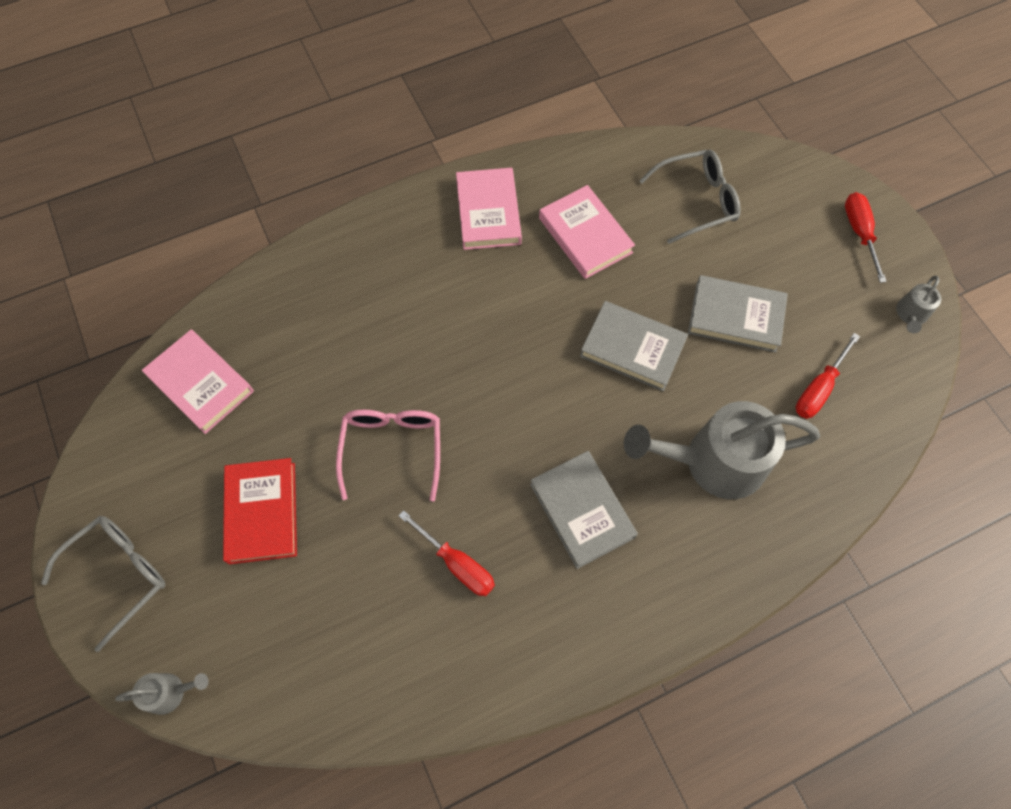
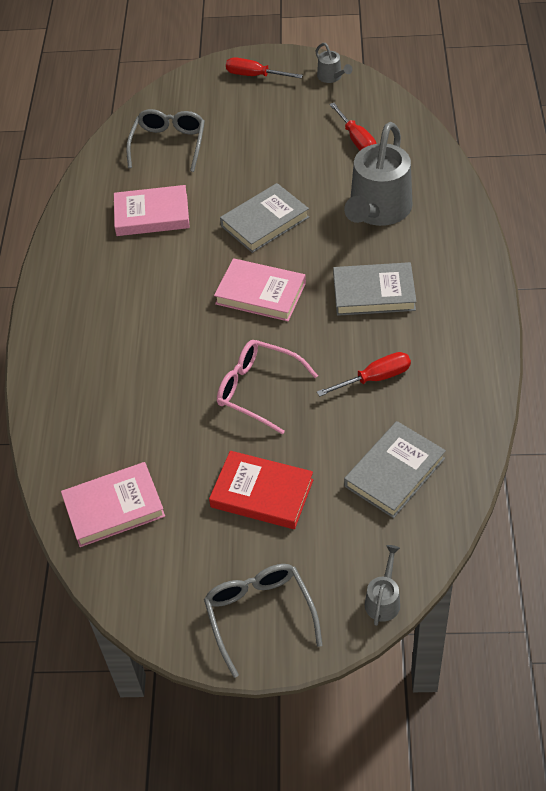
camera: 60 degrees left, 15 degrees down
(488, 212) = (88, 264): pink book -> pink book (260, 294)
(735, 317) = (276, 159): grey book -> grey book (394, 472)

